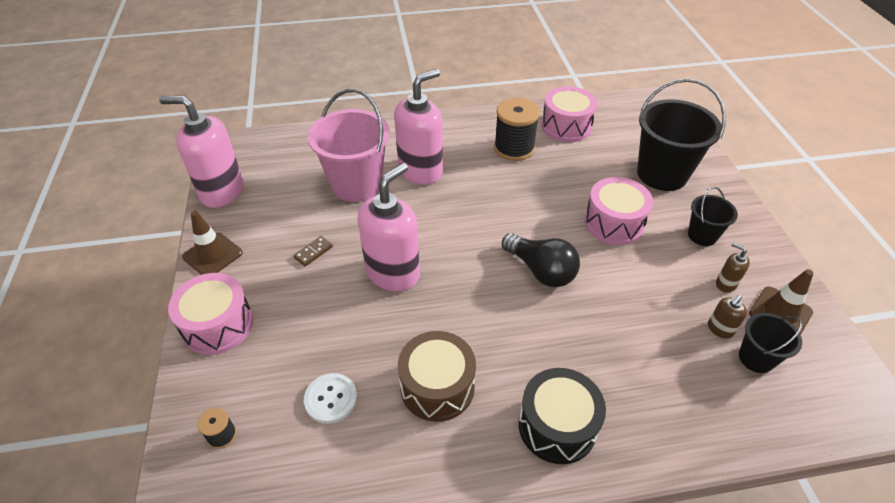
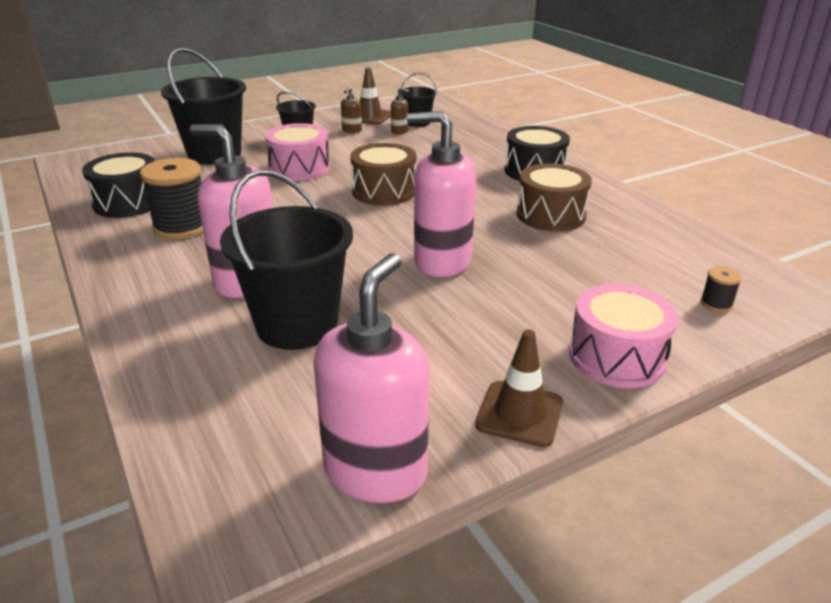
camera: 110 degrees left, 15 degrees down
(222, 192) = (375, 471): pink soap dispenser -> pink soap dispenser turned 150 degrees counterclockwise
(313, 252) = (449, 323): brown domino -> none
(331, 399) = (616, 258): white button -> none
(356, 184) = (297, 325): pink bucket -> black bucket
(541, 271) = (384, 191): black light bulb -> brown drum
(566, 126) = (128, 202): pink drum -> black drum

